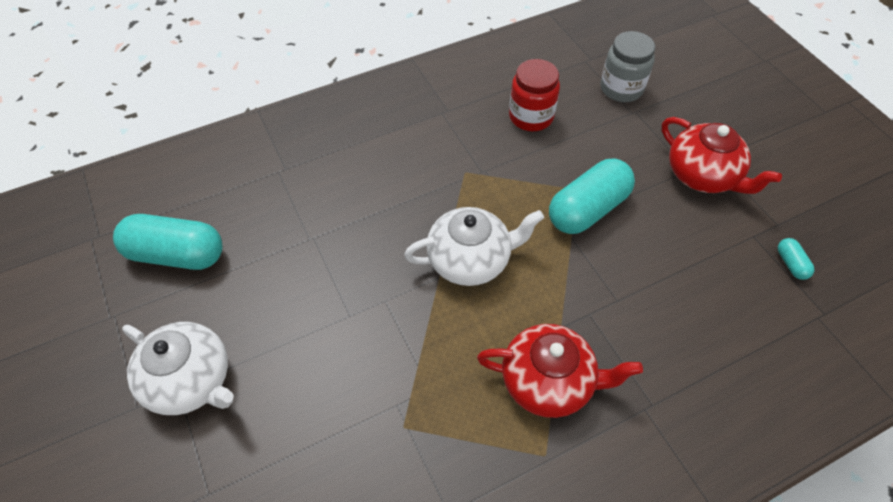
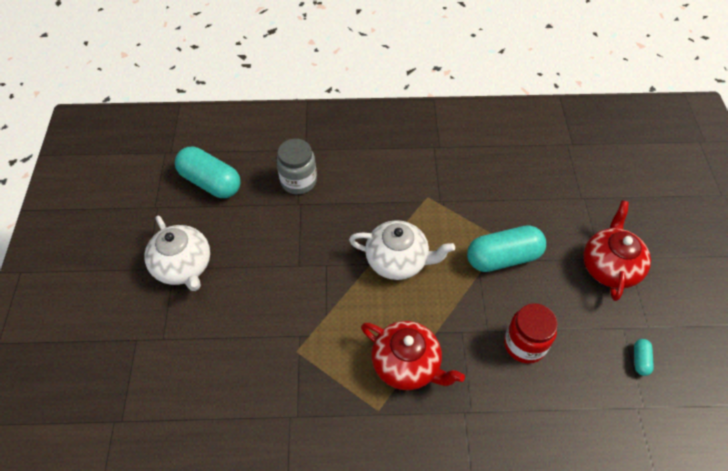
camera: 25 degrees right, 0 degrees up
(531, 117) = (499, 173): red jar -> red jar (524, 344)
(621, 88) = (583, 176): grey jar -> grey jar (298, 181)
(702, 175) = (609, 267): red teapot -> red teapot turned 150 degrees counterclockwise

